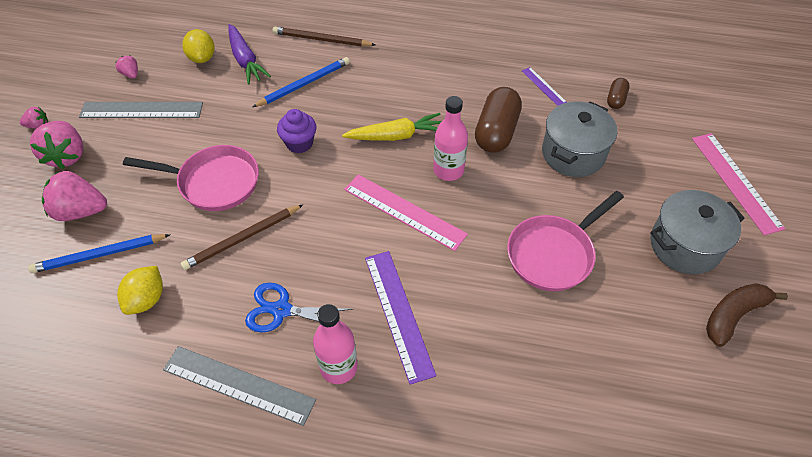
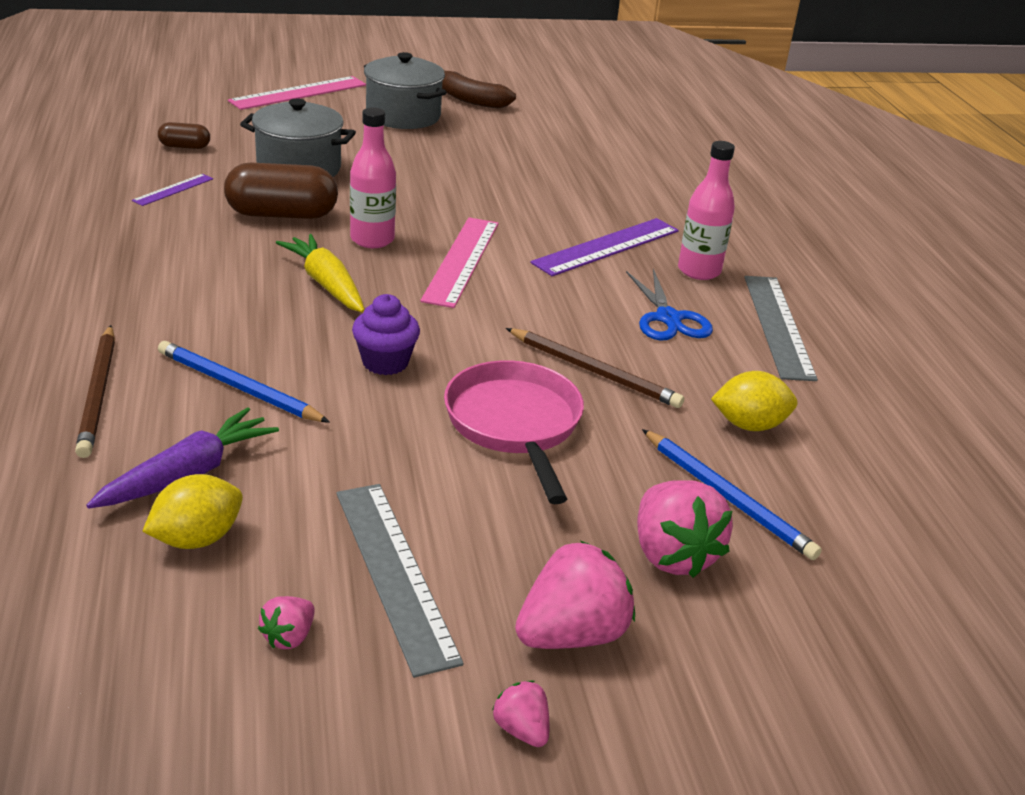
camera: 115 degrees left, 20 degrees down
(553, 254) = (460, 173): pink pan -> none

